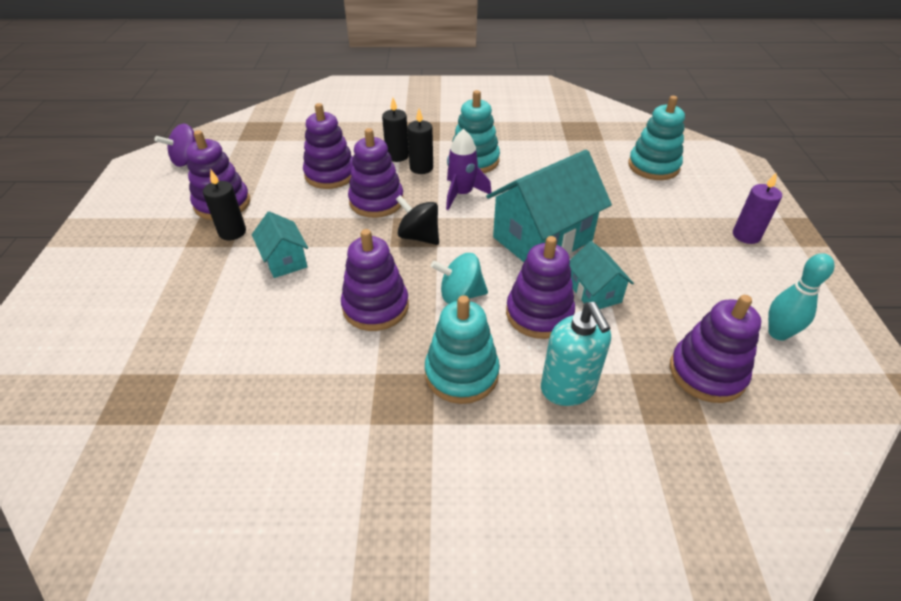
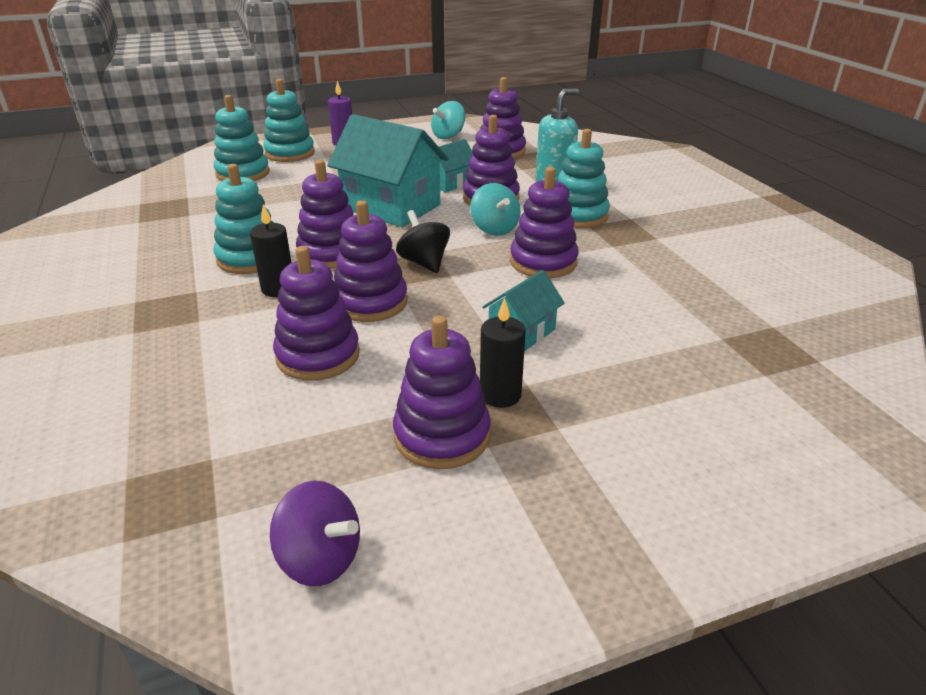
camera: 110 degrees left, 10 degrees down
(397, 156) = (250, 313): black candle -> none
(419, 236) = (424, 263): black spinning top -> black spinning top turned 135 degrees clockwise
(462, 194) = (331, 253): purple rocket -> purple stacking toy
(710, 196) = (290, 153): none -> turquoise stacking toy
(778, 333) = (448, 136): turquoise bowling pin -> turquoise spinning top

